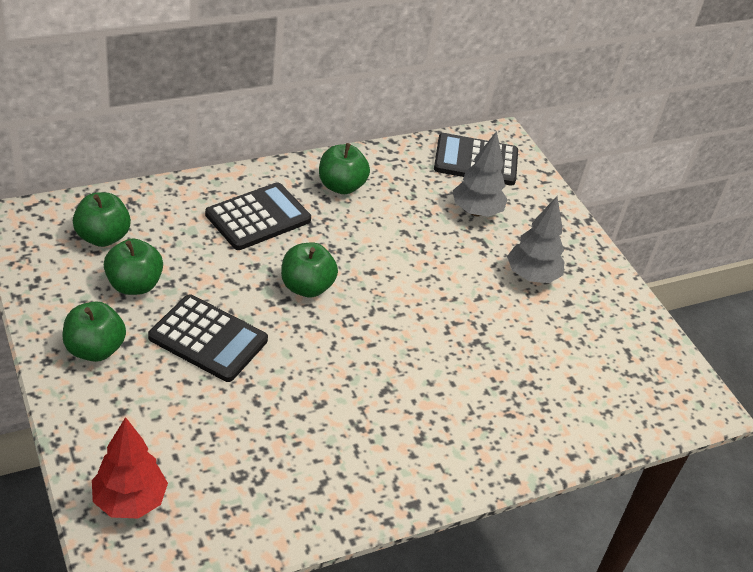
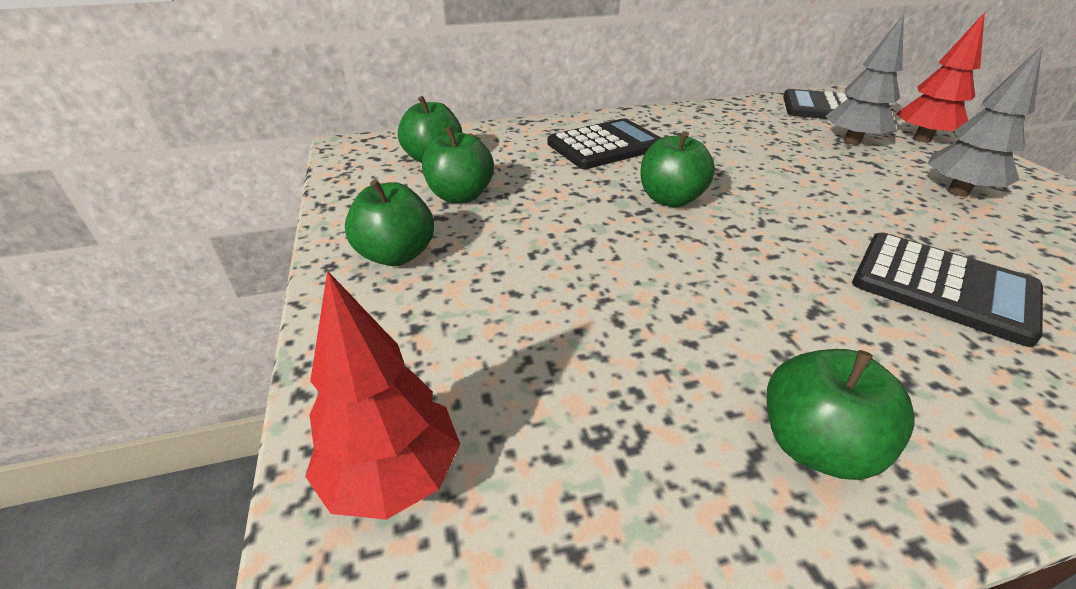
camera: 15 degrees right, 5 degrees down
(208, 339) = (547, 246): black calculator -> black calculator (942, 287)
(341, 186) = (692, 125): green apple -> green apple (815, 445)
(537, 208) = (922, 139): none -> red tree

